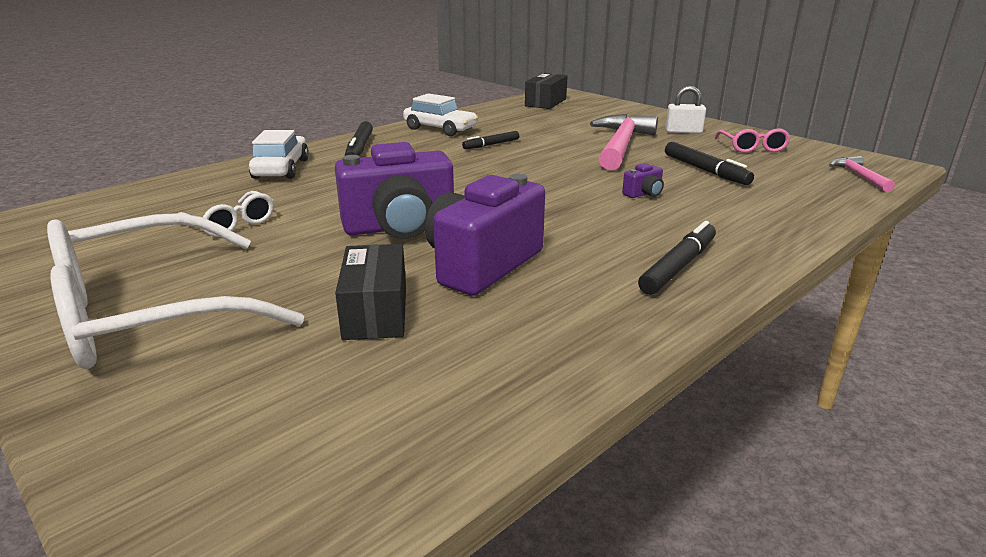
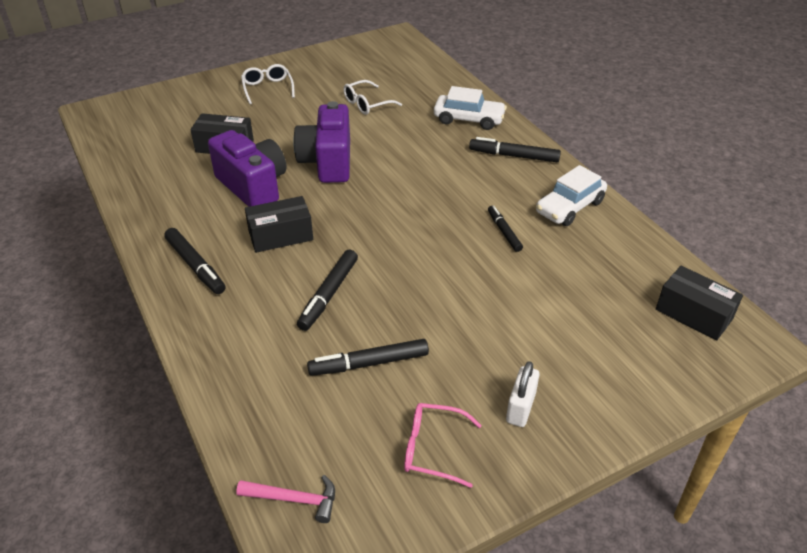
camera: 105 degrees right, 15 degrees up
(148, 314) = (267, 88): white glasses -> white glasses, size x0.45
(574, 229) = (280, 235): none -> black box
(621, 145) = (476, 326): pink hammer -> none
(644, 194) = (328, 294): purple camera -> black marker

